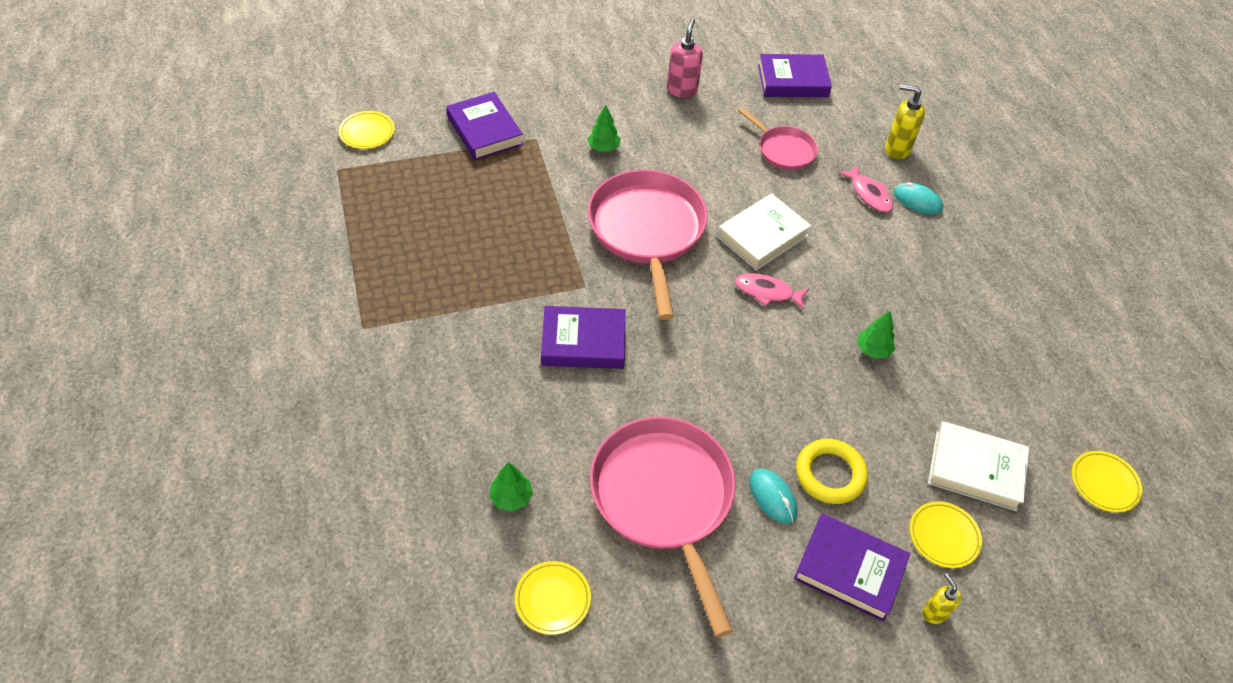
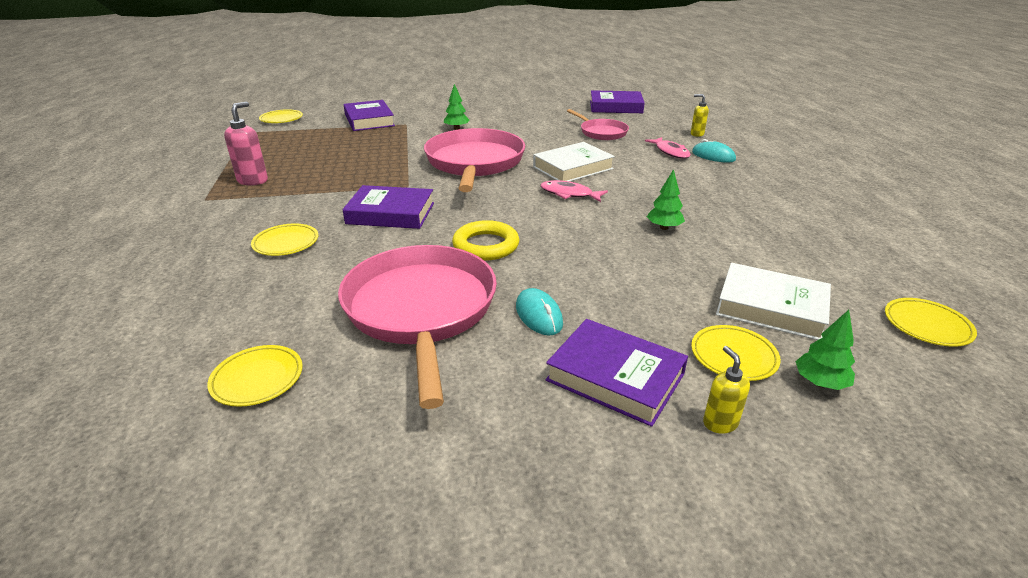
camera: 10 degrees right, 20 degrees down
(492, 404) = (286, 243): none -> yellow plate
(511, 497) = (263, 301): green tree -> green tree (820, 383)
(682, 90) = (528, 108): pink soap dispenser -> pink soap dispenser (253, 181)
(830, 474) = (606, 302): yellow ring -> yellow ring (486, 245)
(896, 149) = (696, 134): yellow soap dispenser -> yellow soap dispenser, size x0.62

